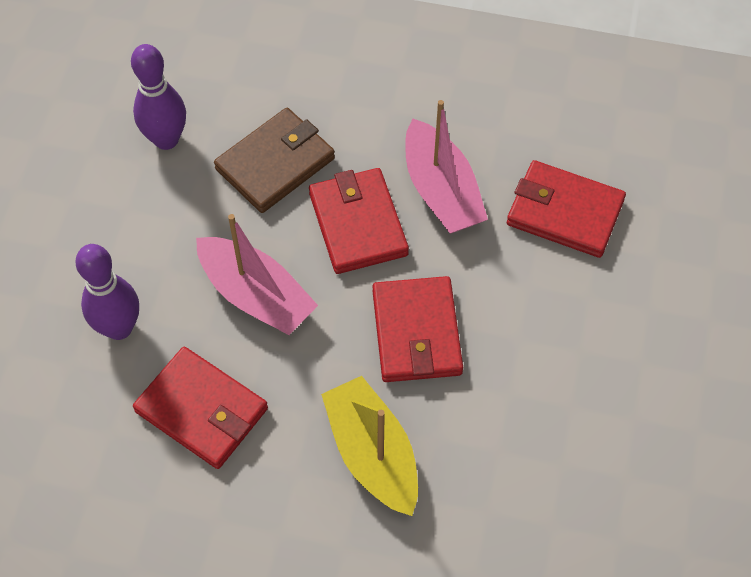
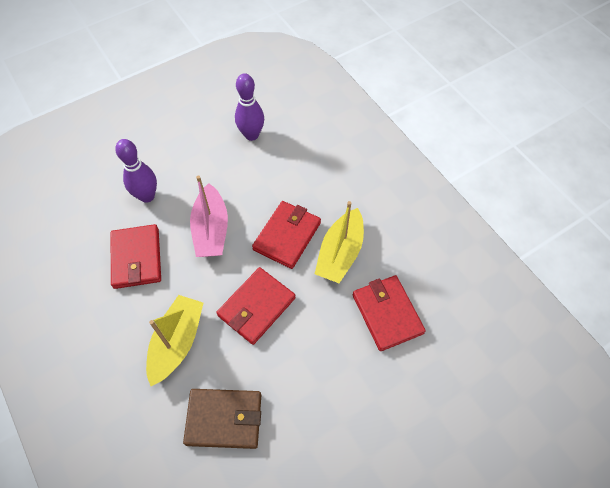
camera: 45 degrees right, 0 degrees up
(275, 164) = (282, 180): brown wallet -> brown wallet (224, 419)
(441, 191) = (340, 253): pink boat -> yellow boat

